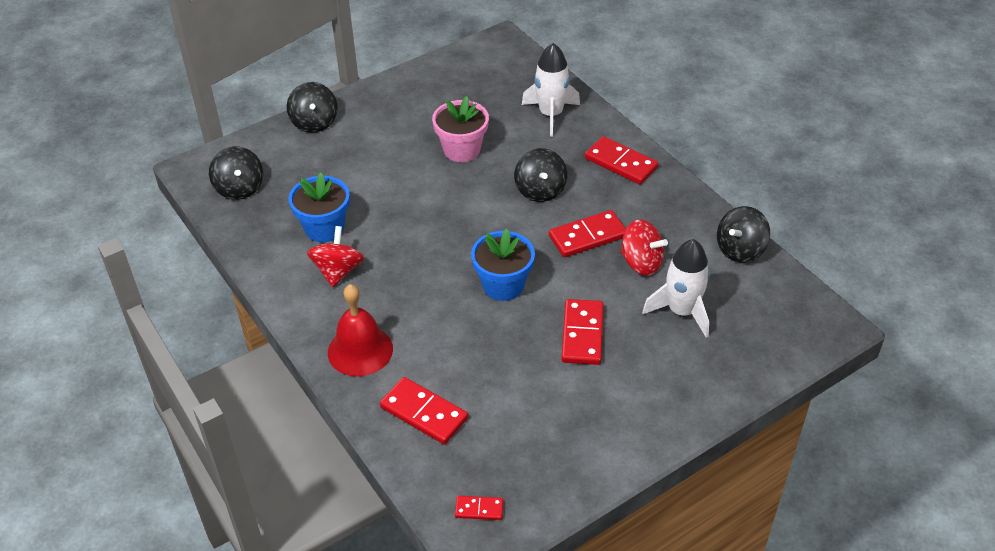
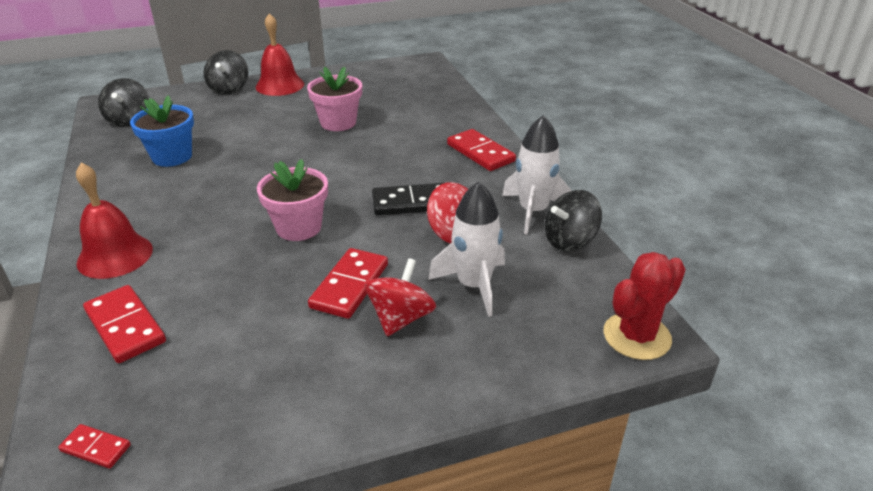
camera: 15 degrees right, 10 degrees down
(338, 271) = (154, 189): red spinning top -> red spinning top (401, 318)
(366, 106) = (280, 85): none -> red bell
(503, 285) = (299, 227): blue flower pot -> pink flower pot
(540, 190) = (389, 161): black spinning top -> none
(550, 114) = (435, 111): white rocket -> white rocket (533, 211)
(587, 236) = (411, 202): red domino -> black domino
(822, 329) = (637, 336): none -> red cactus

